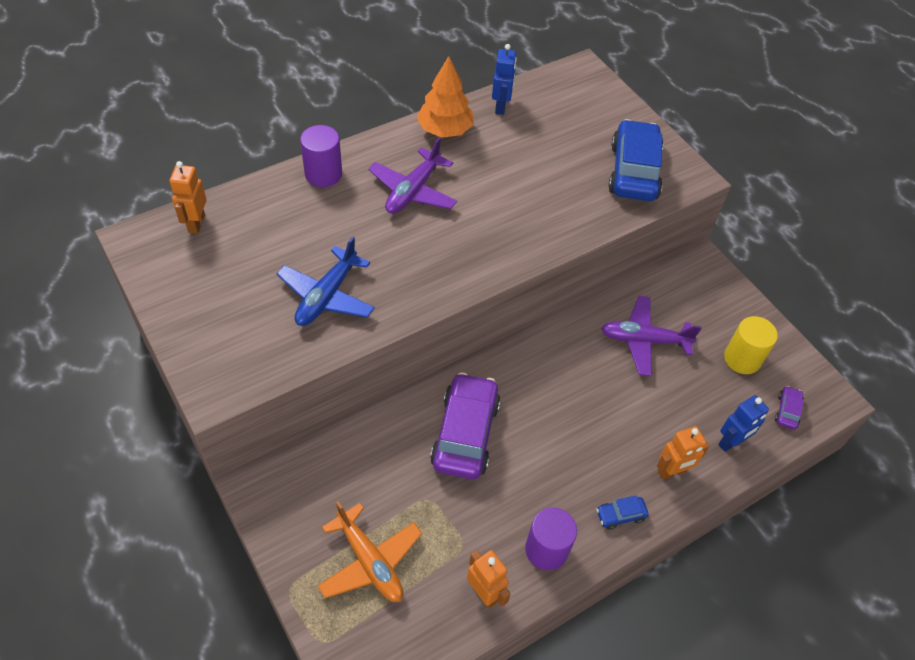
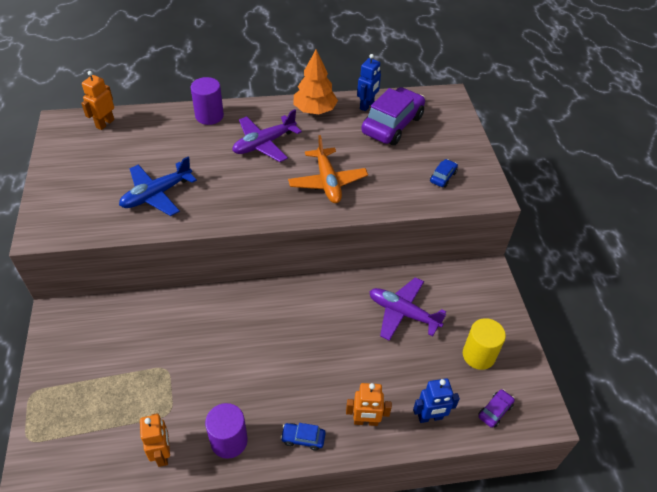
camera: 25 degrees right, 5 degrees down
(370, 561) = (97, 396): orange plane -> orange plane (327, 182)
(465, 434) = (222, 332): purple car -> purple car (392, 125)
(633, 171) = (443, 177): blue car -> blue car, size x0.43

